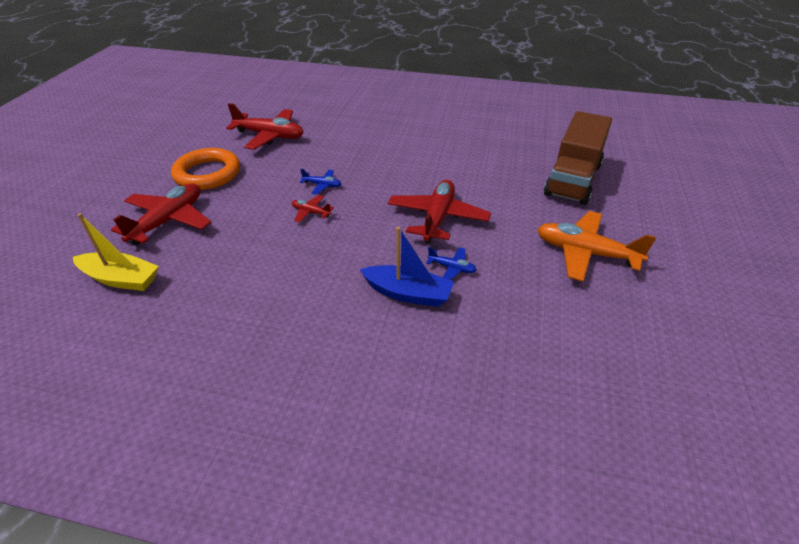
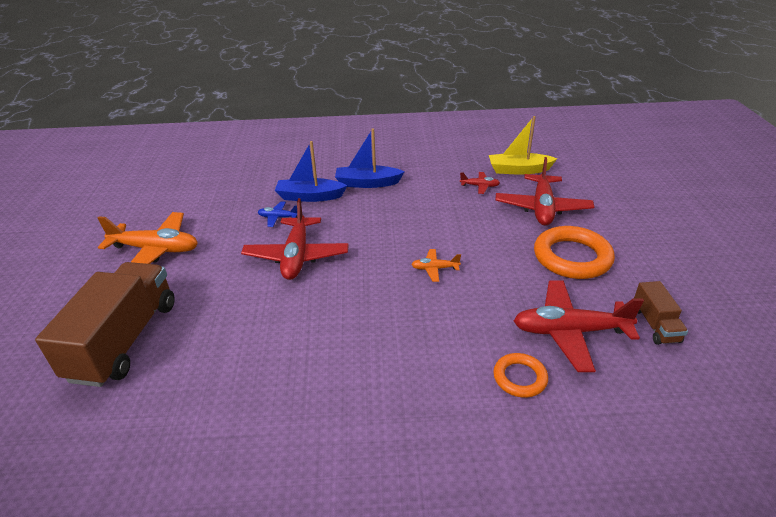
camera: 165 degrees right, 5 degrees down
(216, 131) = (655, 325): none -> brown truck
(311, 212) = (424, 238): red plane -> red plane (479, 186)
(321, 124) = (519, 378): none -> orange ring
(322, 185) = (435, 269): blue plane -> orange plane
(324, 301) = (367, 183): none -> blue boat

